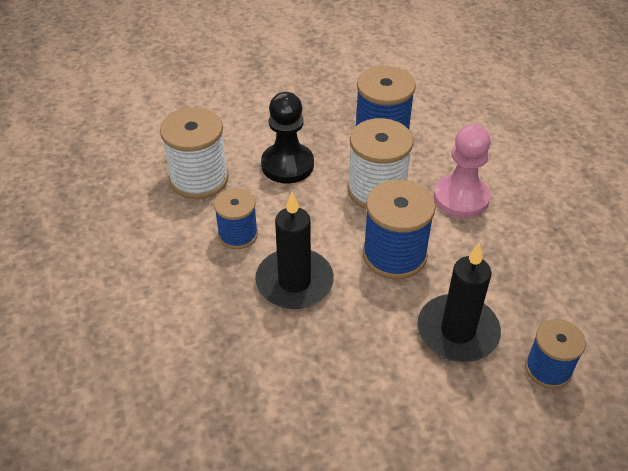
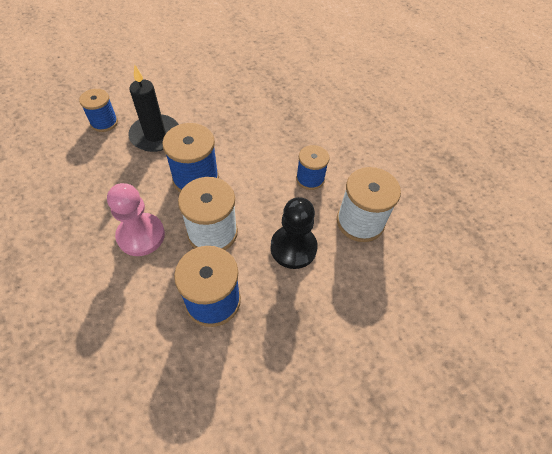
camera: 165 degrees right, 10 degrees up
(294, 282) = (261, 151): black candle -> none

